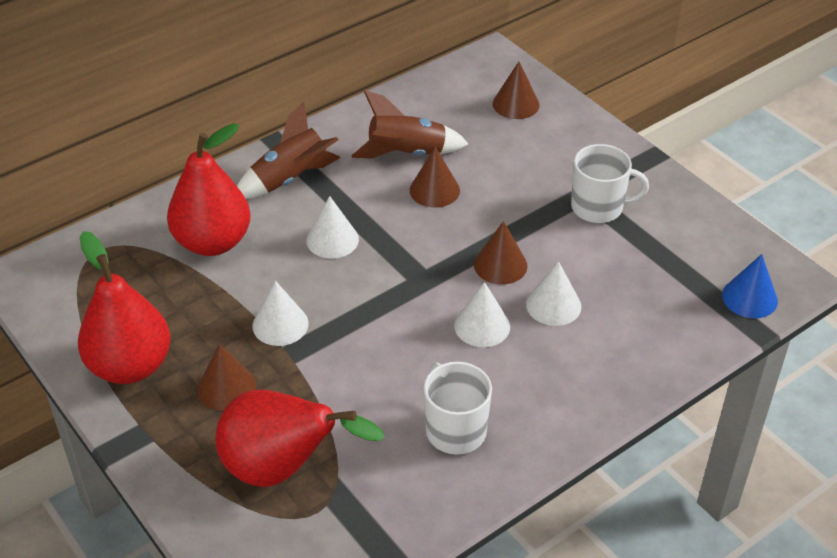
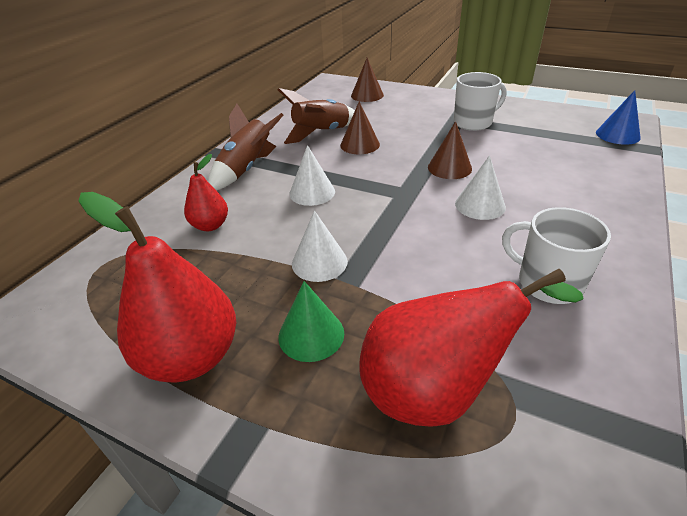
camera: 25 degrees left, 5 degrees down
(213, 242) = (210, 225): red pear -> red pear, size x0.54
(226, 387) = (311, 334): brown cone -> green cone
(553, 305) = (512, 177): white cone -> none

